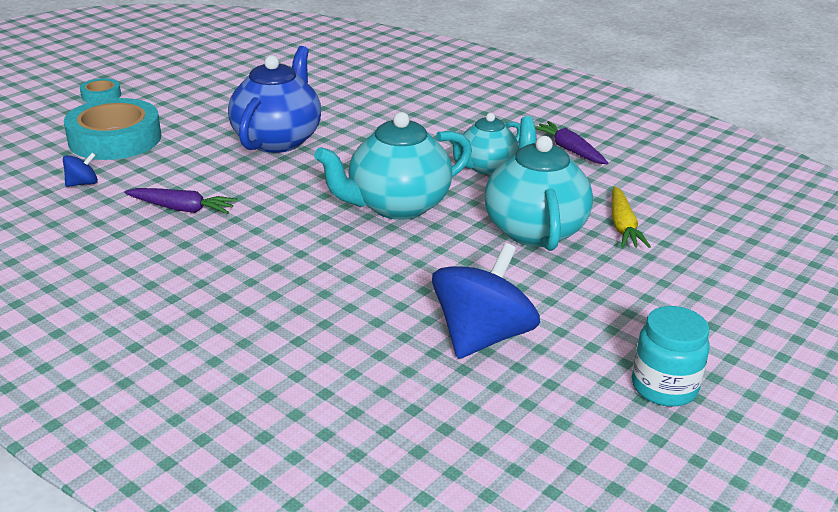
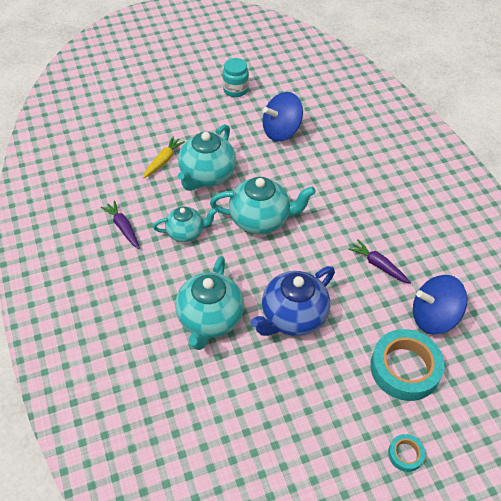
camera: 150 degrees left, 20 degrees up
(82, 183) = (433, 317): blue spinning top -> blue spinning top, size x2.27
(375, 116) = (210, 319): none -> turquoise teapot
(569, 150) = (123, 227): purple carrot -> purple carrot turned 150 degrees clockwise

